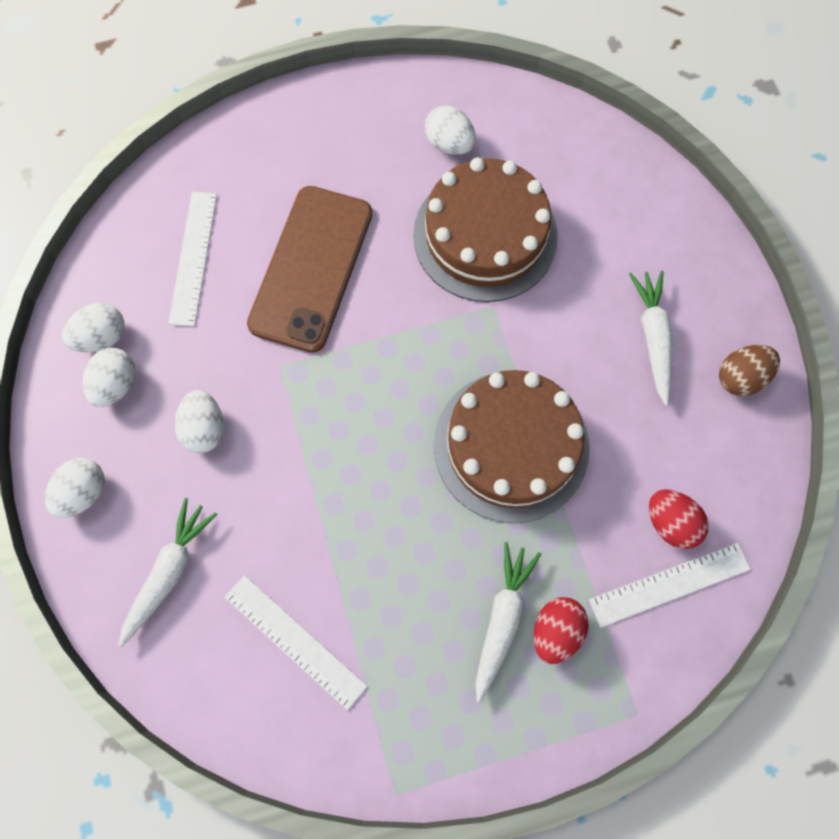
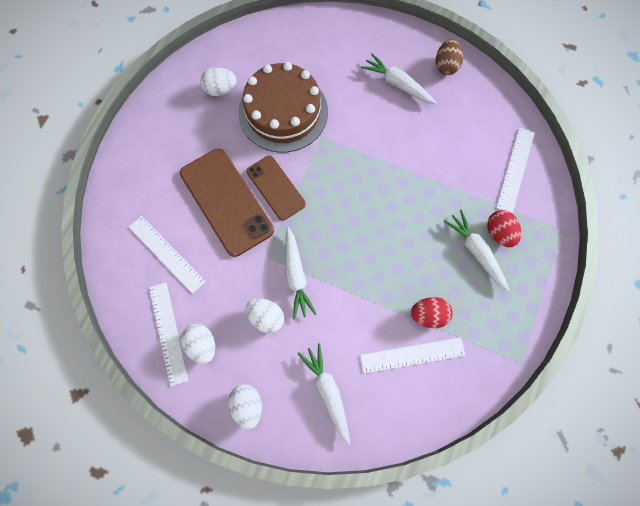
camera: 50 degrees left, 0 degrees up
(102, 337) = (168, 333): white egg -> white ruler
(284, 421) = (296, 276): none -> white carrot
(377, 308) = (275, 188): none -> brown phone
(511, 446) = (397, 183): brown cake -> none
(670, 522) = (488, 147): red egg -> red egg (428, 315)

